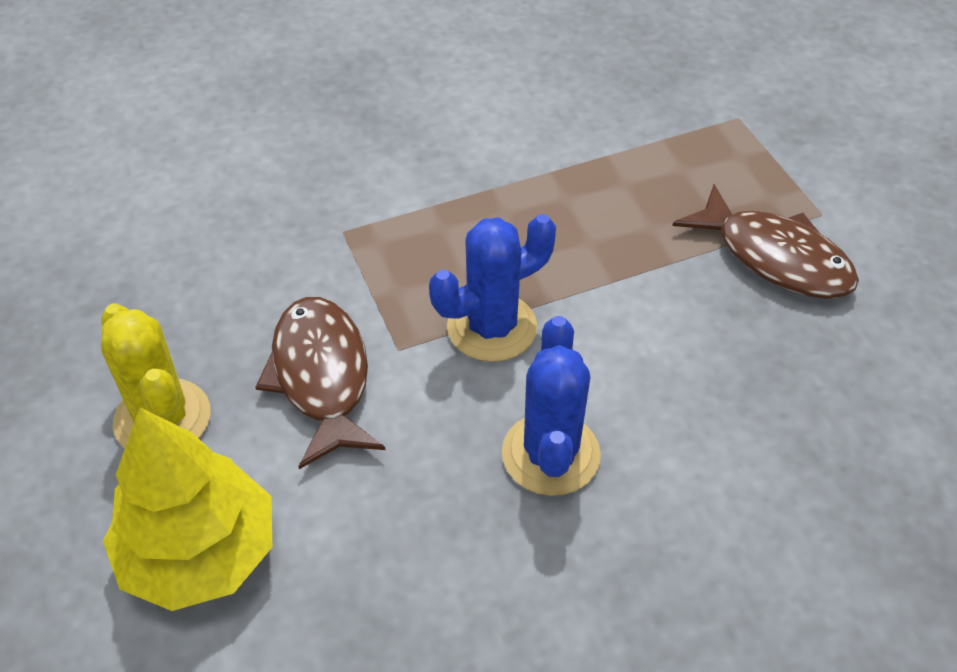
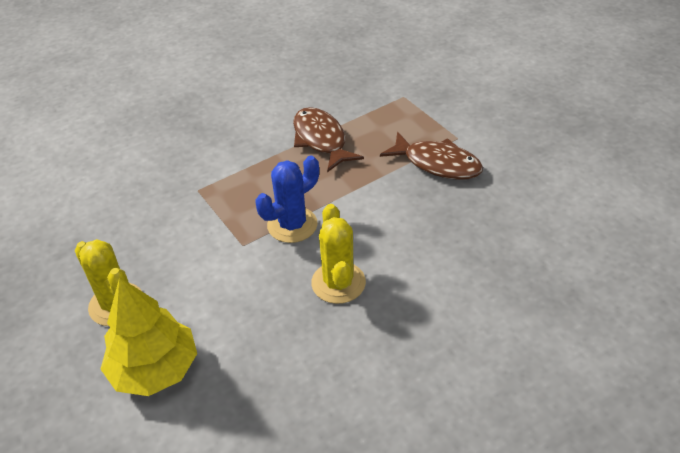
camera: 10 degrees left, 5 degrees down
(321, 377) = (202, 267): brown fish -> brown fish (321, 140)
(550, 454) = (338, 283): blue cactus -> yellow cactus

